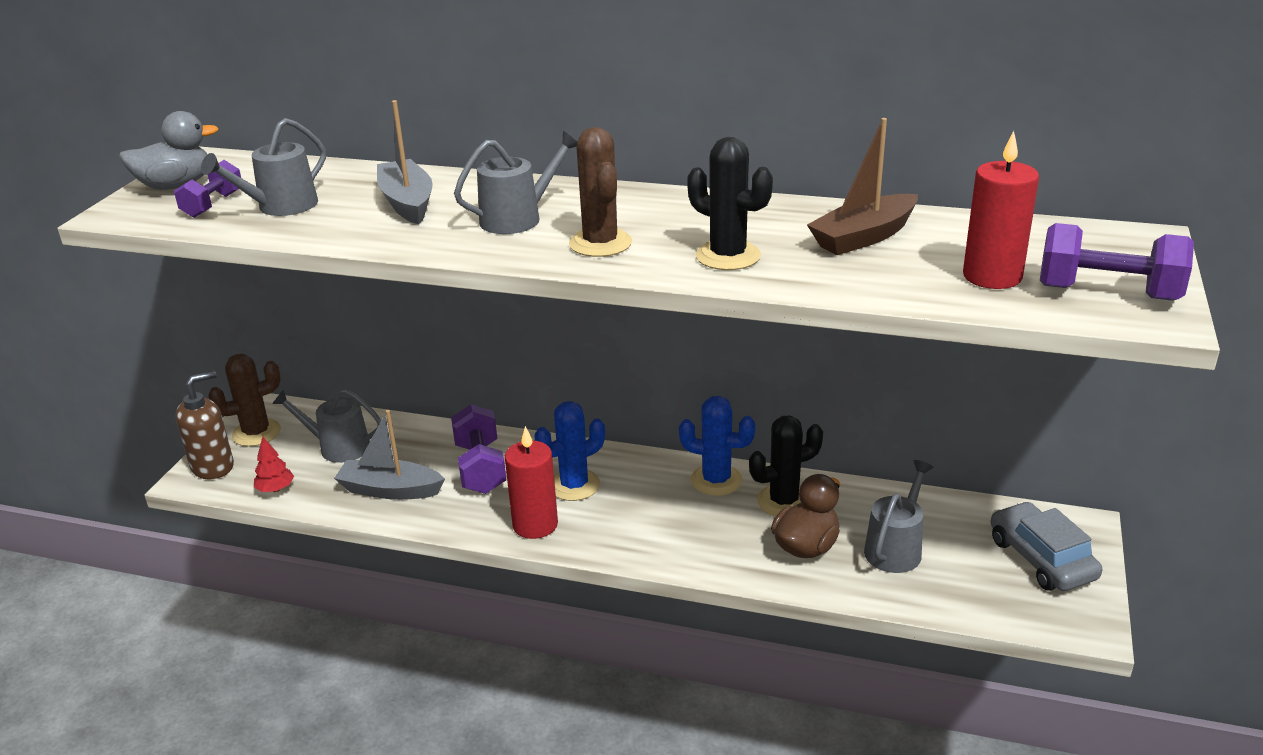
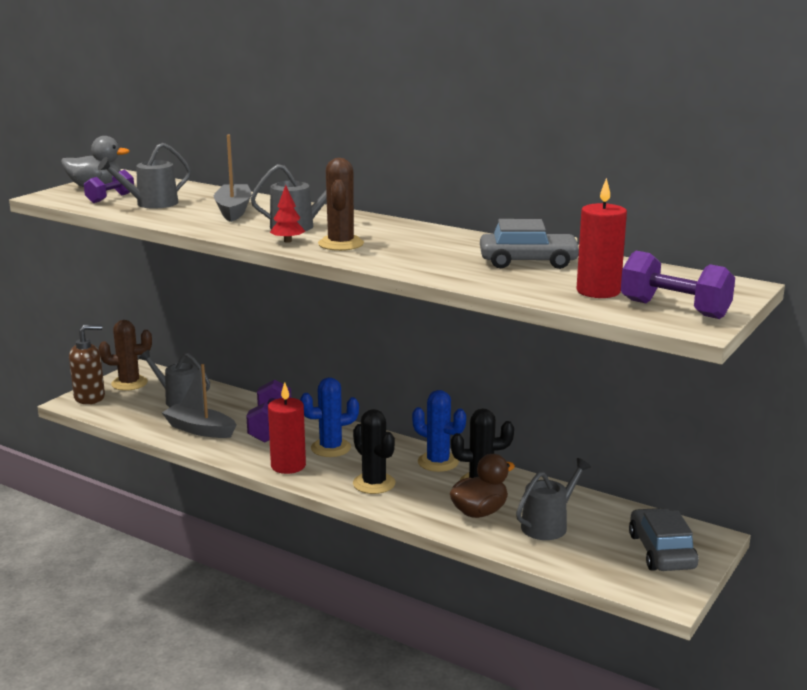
camera: 15 degrees right, 10 degrees down
(275, 489) = (123, 417): red tree -> red tree (287, 241)
(728, 256) = (421, 260): black cactus -> black cactus (374, 483)
(864, 237) = (528, 261): brown boat -> grey car

